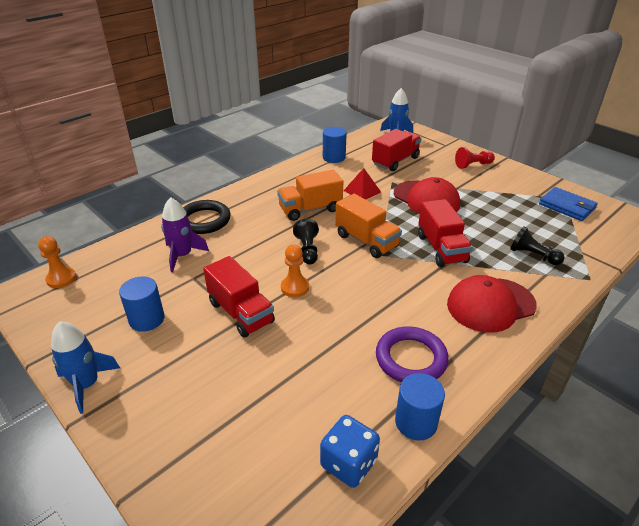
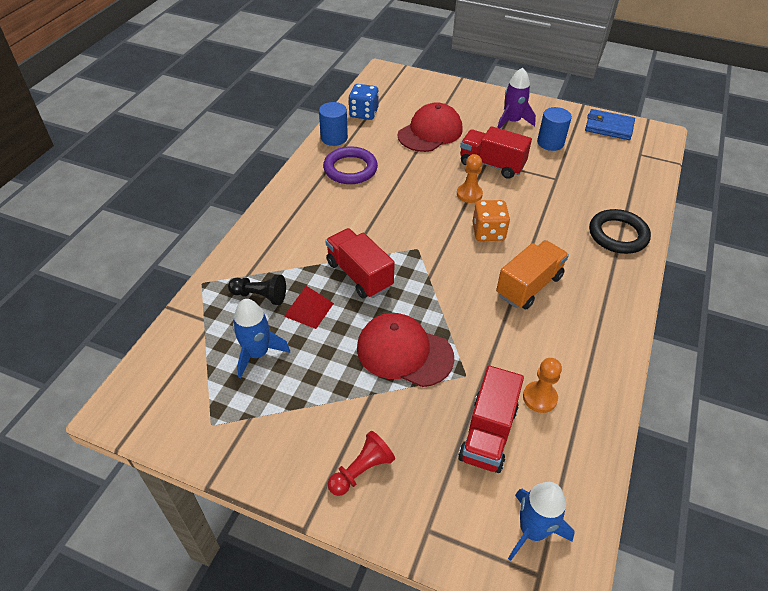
camera: 155 degrees right, 10 degrees up
(61, 279) = (649, 149): orange pawn -> orange pawn (539, 398)
(87, 384) = (537, 105): blue rocket -> blue rocket (257, 353)
(182, 255) = (589, 193): purple rocket -> purple rocket (512, 121)
(307, 250) = (488, 232): black pawn -> orange dice
(334, 157) = (584, 406): blue cylinder -> none
(362, 191) = (492, 339): red pyramid -> red pyramid (309, 309)
(366, 241) = (440, 261): orange truck -> none
(490, 305) = (298, 226): red cap -> red cap (430, 132)
(567, 206) = (210, 404): blue wallet -> blue wallet (608, 127)

